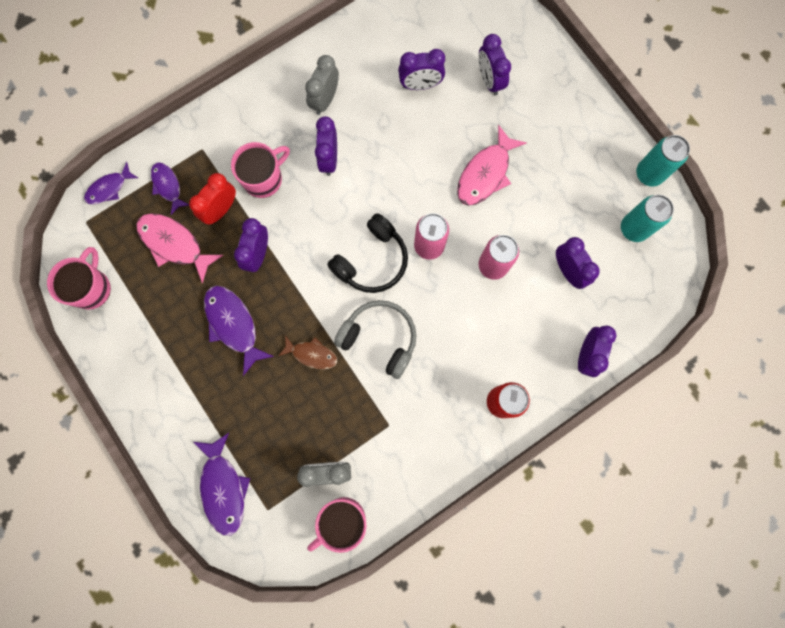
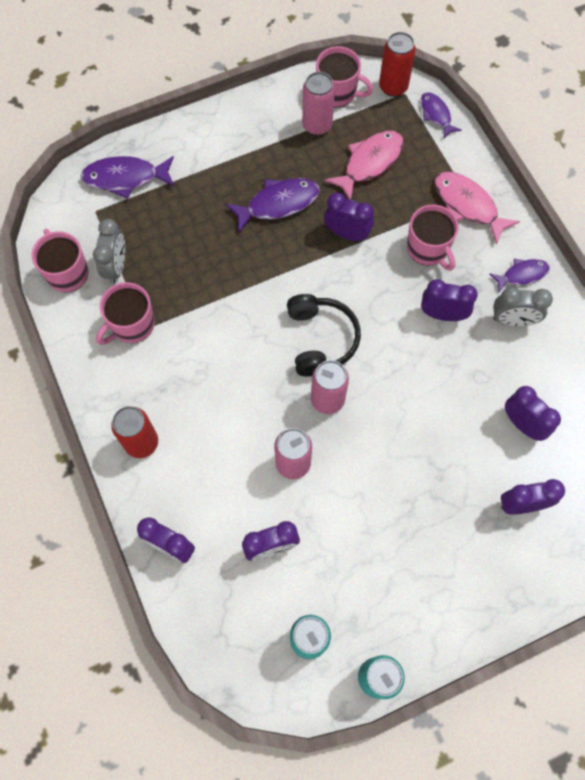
camera: 100 degrees right, 10 degrees down
(79, 234) = (393, 87): none -> red can
(135, 302) = (317, 125): none -> pink can
(168, 186) = (431, 163): purple fish -> purple fish (522, 275)
(221, 209) = (400, 207): red clock -> none
(312, 354) = (233, 268): brown fish -> none
(325, 100) = (513, 320): grey clock -> grey clock turned 150 degrees clockwise
(372, 261) = (321, 339): black headphones -> black headphones turned 150 degrees counterclockwise
(380, 338) = (236, 334): grey headphones -> none
(388, 439) = (132, 325): none -> pink mug
(420, 85) = (522, 424): purple clock -> purple clock turned 135 degrees clockwise
(485, 173) = (403, 477): pink fish -> pink fish (467, 205)

